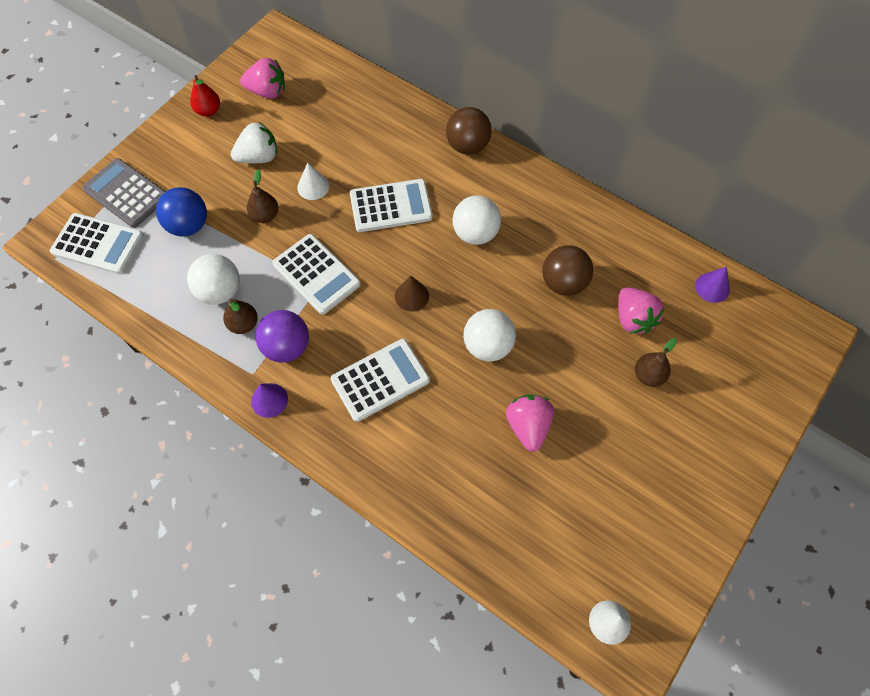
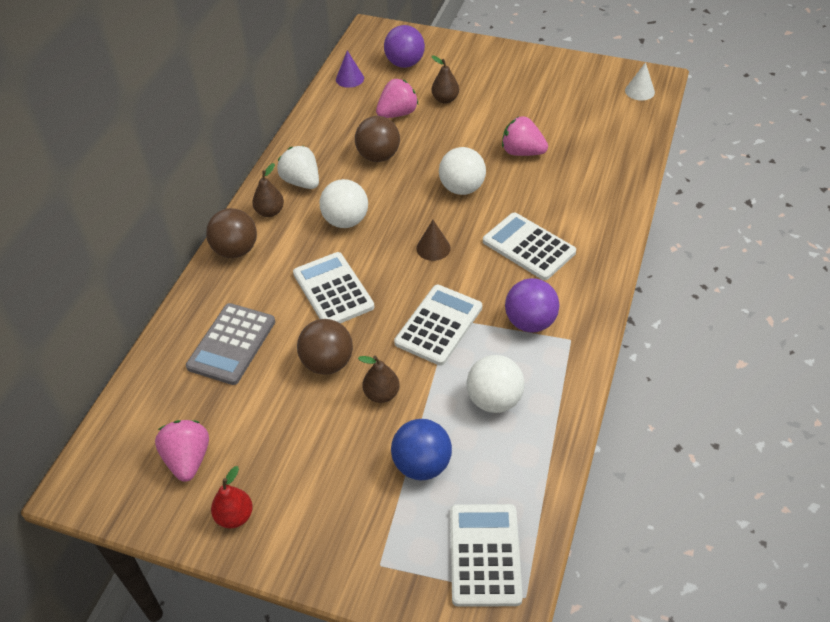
camera: 105 degrees left, 15 degrees down
(126, 193) = (398, 557): grey calculator -> grey calculator (231, 344)
(243, 324) = (522, 365): brown pear -> brown pear (270, 212)
(259, 157) = (299, 430): white strawberry -> white strawberry (301, 182)
(269, 400) = (589, 317): purple cone -> none
(313, 187) = (327, 363): white cone -> brown ball
(528, 426) = (522, 152): pink strawberry -> pink strawberry turned 45 degrees clockwise
(732, 352) = (405, 63): none -> purple ball

